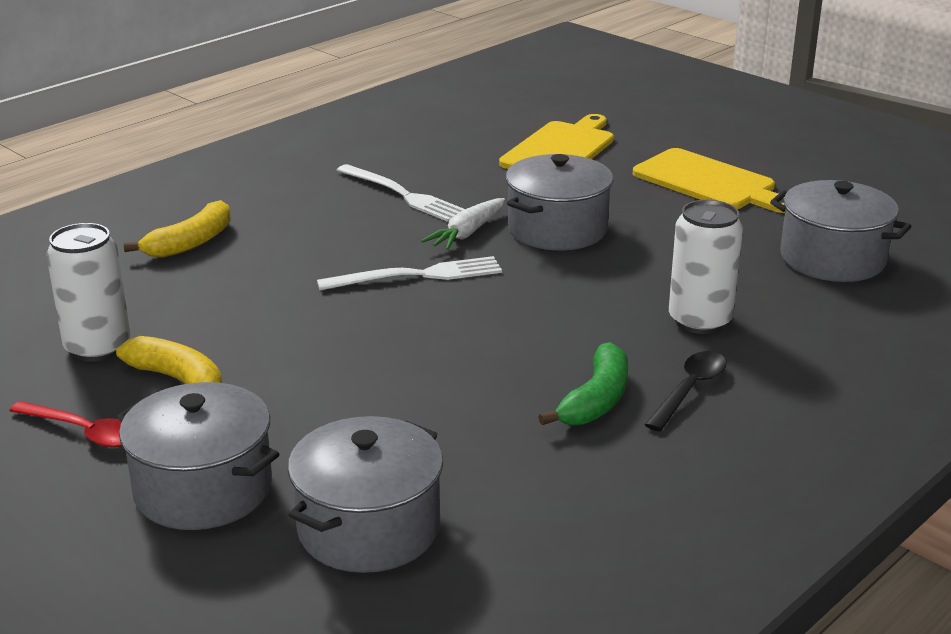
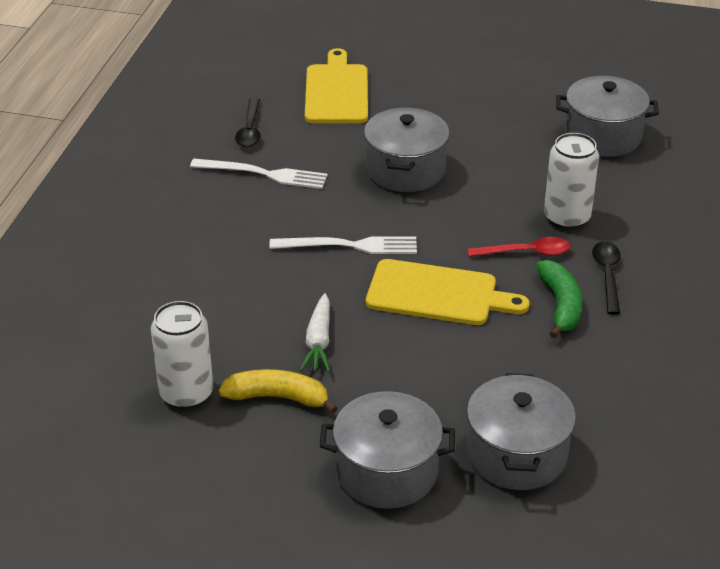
camera: 30 degrees left, 10 degrees up
(83, 432) = (257, 464): red spoon -> red spoon (526, 252)
(190, 243) = (149, 275): yellow banana -> none
(417, 275) = (349, 246): white fork -> white fork turned 45 degrees clockwise
(433, 158) = (250, 130): none -> black spoon
(467, 233) = (346, 195): white carrot -> white carrot (318, 342)
(708, 182) = (468, 91): yellow cutting board -> yellow cutting board (437, 294)

